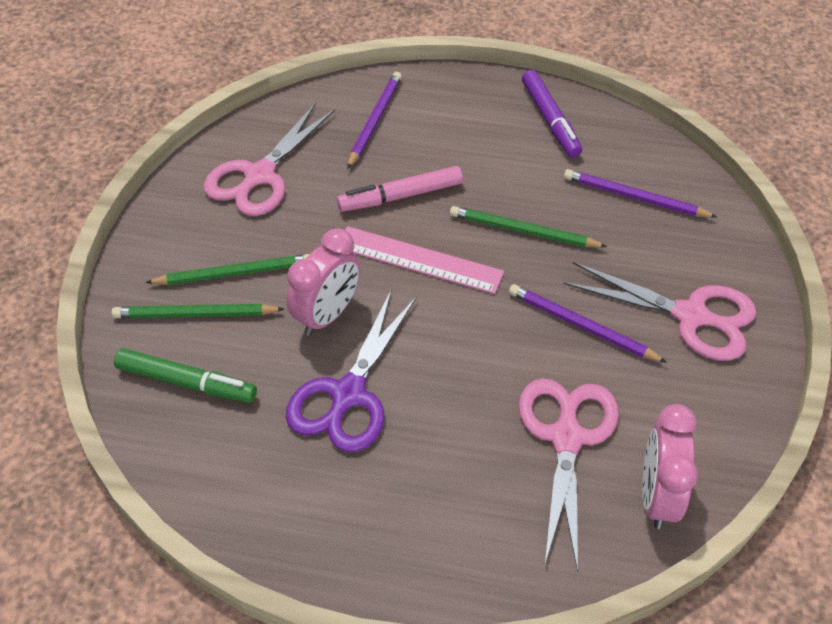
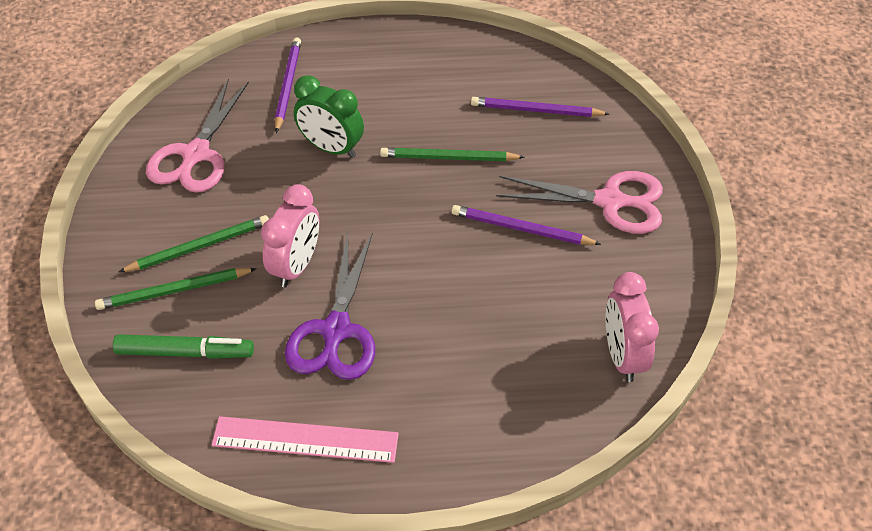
camera: 15 degrees left, 0 degrees up
(401, 196) = (331, 148): pink marker -> green clock
(419, 259) = (364, 201): pink ruler -> pink ruler (305, 439)
(550, 120) = (444, 56): purple marker -> none
(566, 438) = (535, 325): pink scissors -> none

